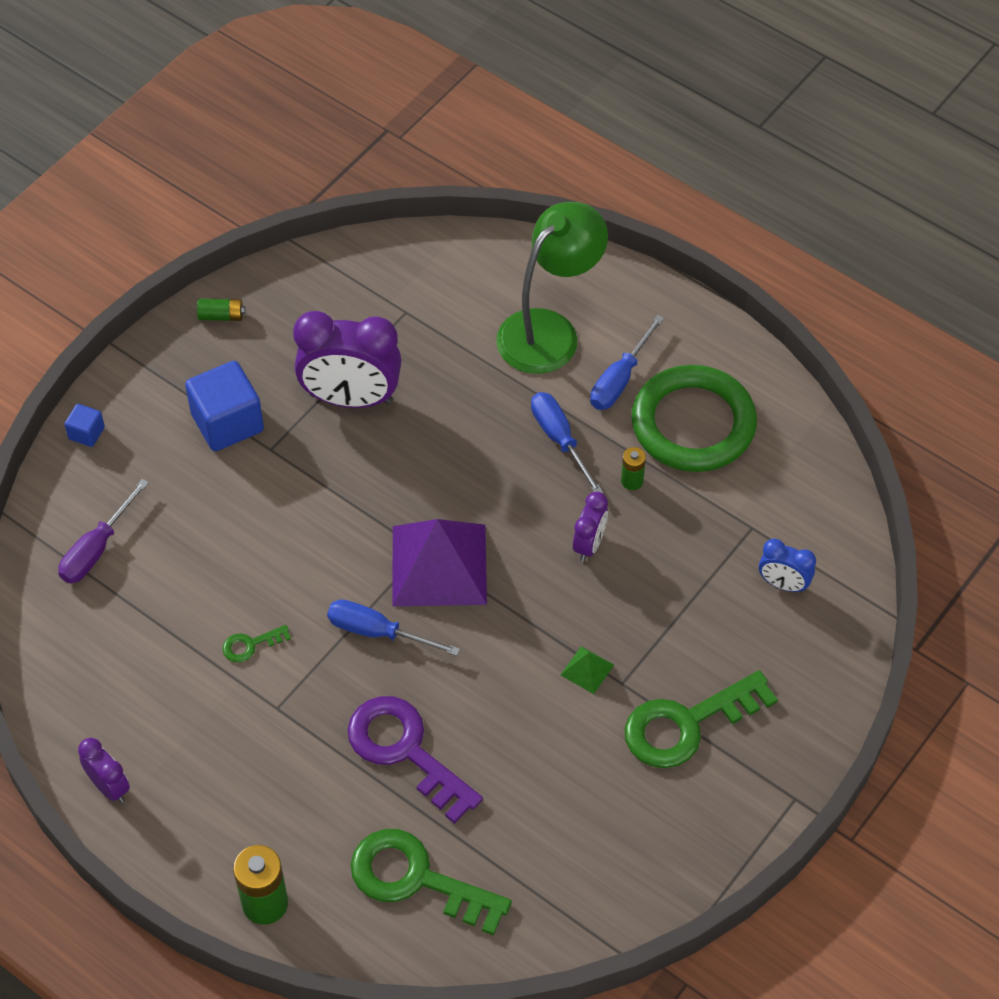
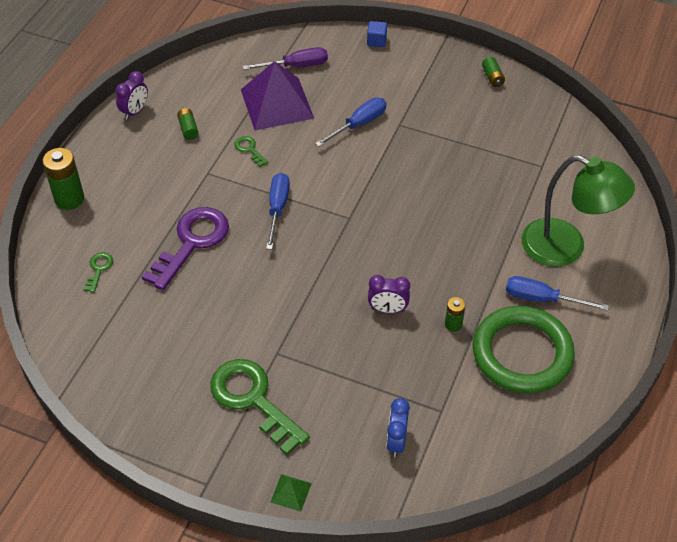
camera: 75 degrees right, 5 degrees down
(97, 549) = (296, 66): purple screwdriver -> purple screwdriver turned 150 degrees clockwise
(176, 718) = (188, 129): none -> green battery
(227, 422) = (411, 100): blue cube -> none
(351, 398) = (456, 154): purple clock -> none
(416, 879) = (98, 269): green key -> green key, size x0.44
(439, 565) = (341, 229): purple pyramid -> purple pyramid (277, 103)
(559, 440) = (471, 274): blue screwdriver -> blue screwdriver (358, 124)
(587, 669) = (282, 329): green pyramid -> green pyramid (291, 492)

